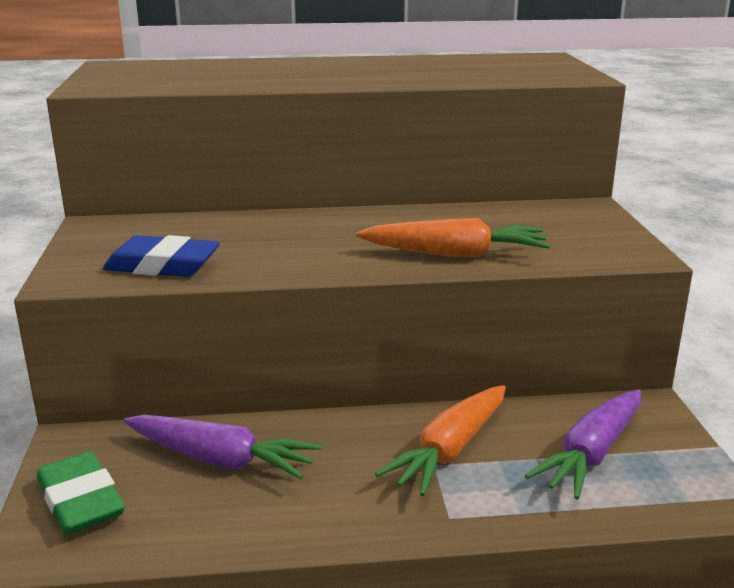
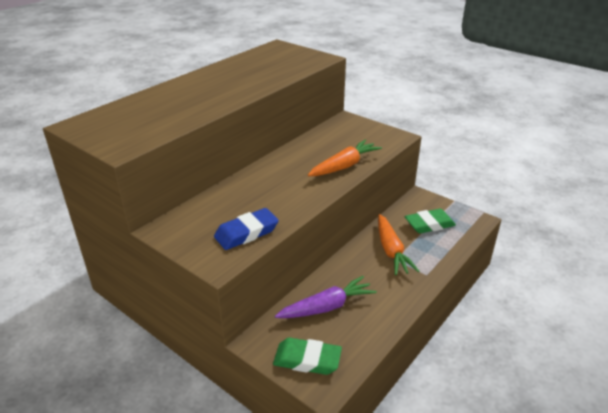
camera: 45 degrees left, 10 degrees up
(592, 453) = (429, 224): purple carrot -> green eraser

